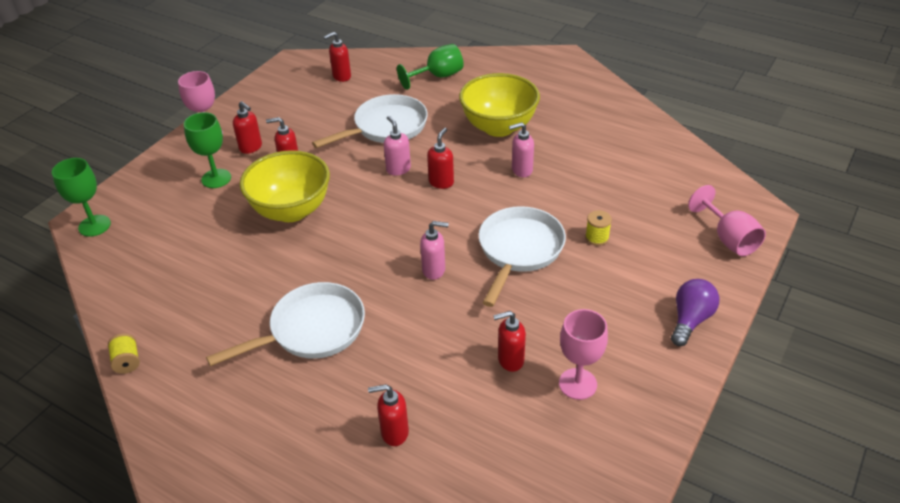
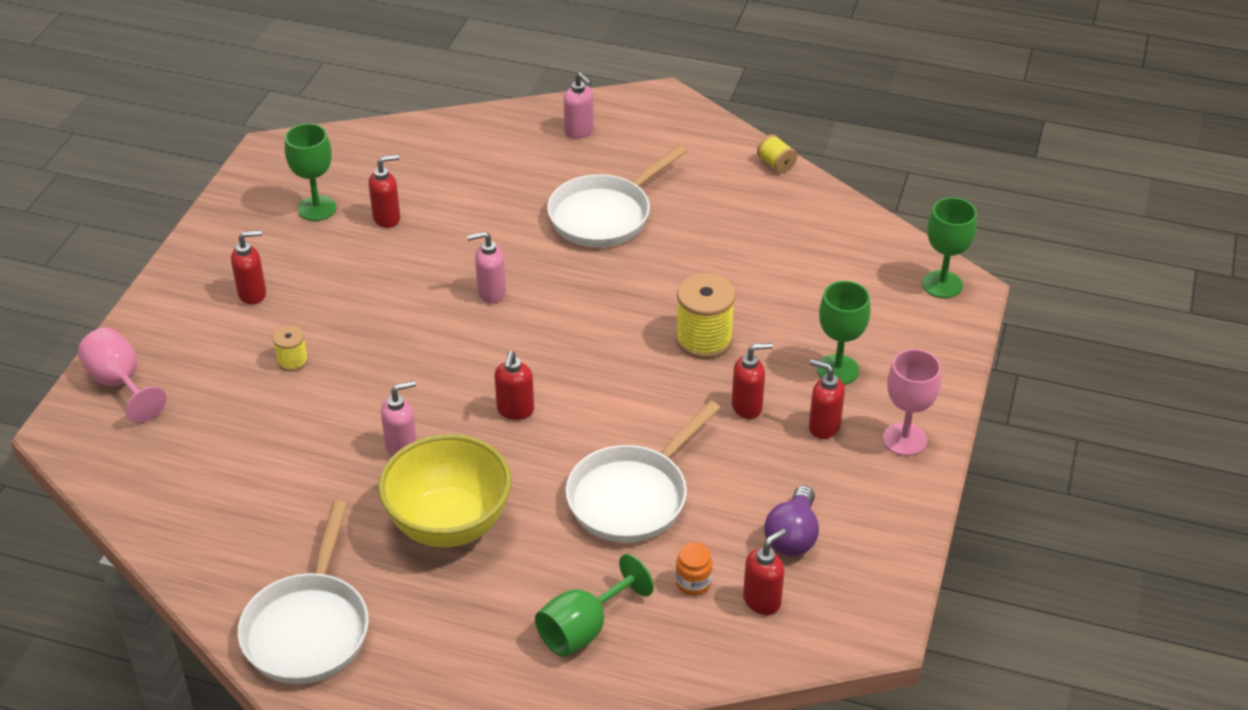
camera: 165 degrees right, 0 degrees up
(291, 210) = (704, 340): yellow bowl -> yellow spool
(372, 87) = (693, 583): none -> orange jar
(394, 433) = (487, 150): red soap dispenser -> red soap dispenser (253, 294)
(398, 169) = (585, 423): pink soap dispenser -> pink soap dispenser (579, 131)
(519, 250) = (391, 331): white pan -> white pan (308, 628)
(577, 384) = (317, 208): pink goblet -> green goblet
(690, 320) = (191, 282): purple light bulb -> purple light bulb (792, 536)

